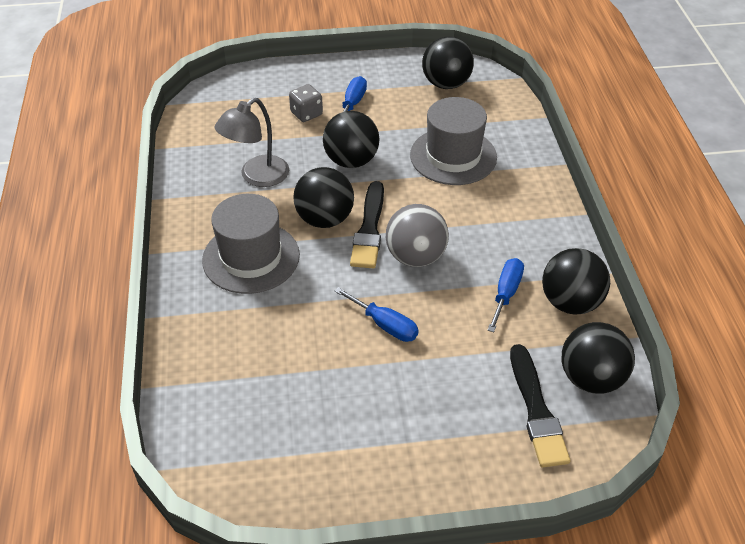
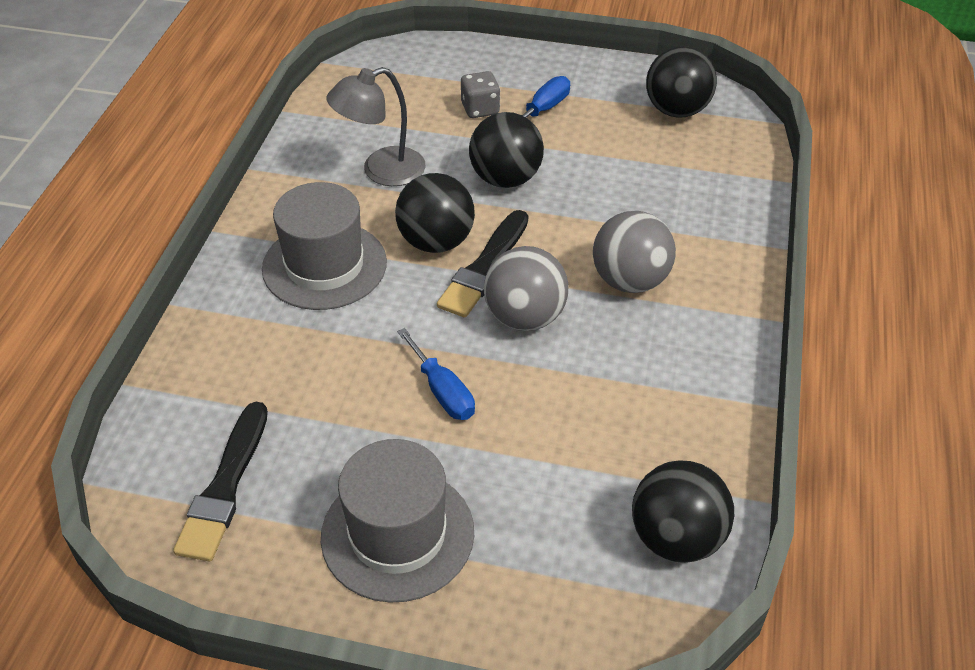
camera: 20 degrees right, 0 degrees up
(453, 156) = (638, 203): grey hat -> grey hat (397, 534)
(474, 212) = (629, 281): none -> grey ball
(506, 293) = (618, 395): blue screwdriver -> none
(536, 410) = (581, 556): black brush -> black brush (225, 486)
(570, 302) = (699, 430): black ball -> none

